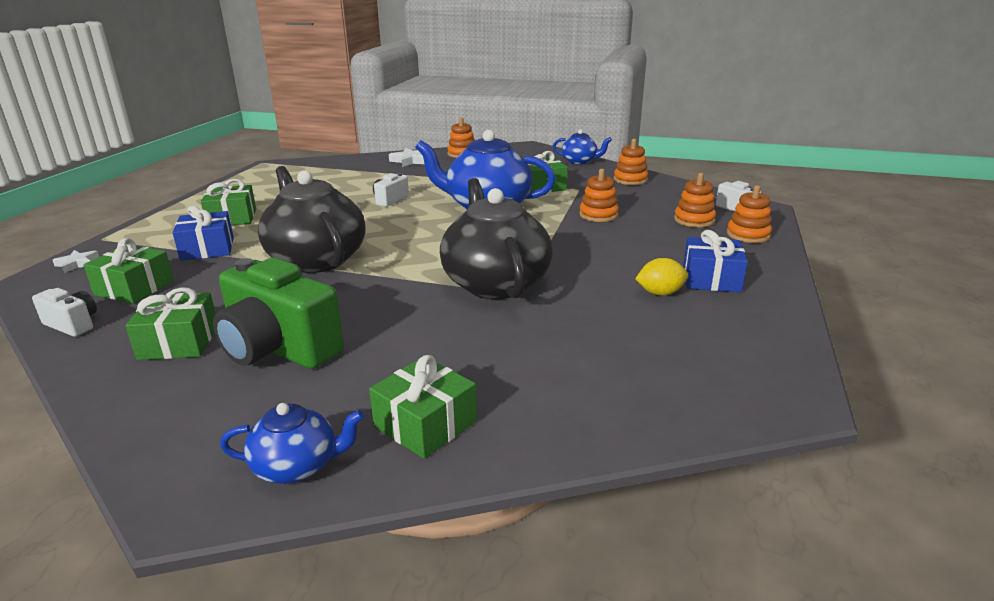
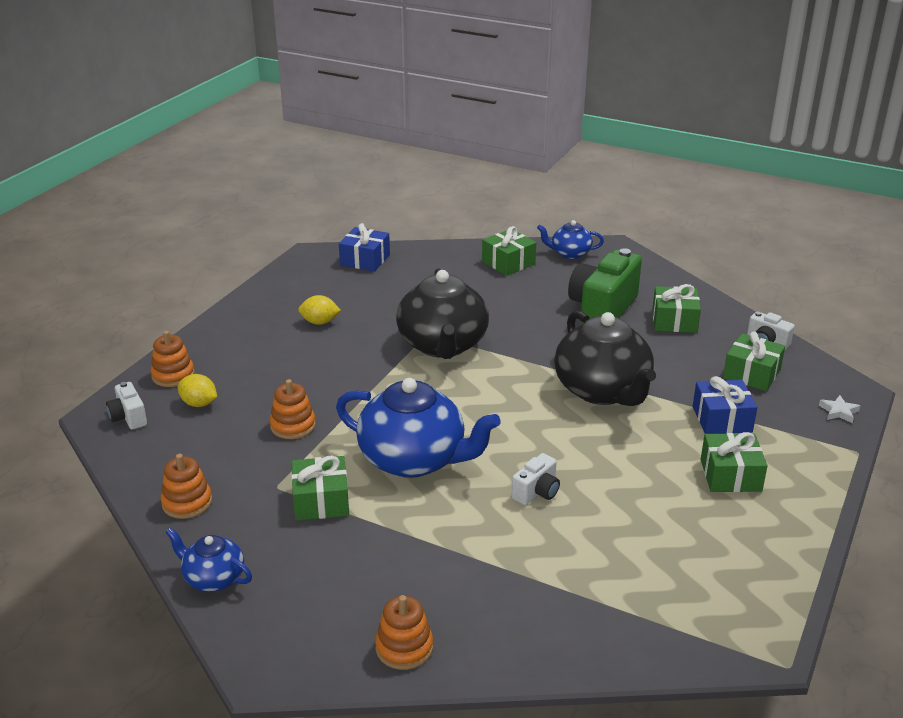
camera: 170 degrees left, 5 degrees up
(279, 348) = (602, 309): green camera -> green camera turned 105 degrees counterclockwise
(410, 161) = (505, 628): white star -> none
(694, 220) = (199, 404): orange stacking toy -> yellow lemon
(711, 279) = (267, 330): blue gift -> blue gift (365, 260)

